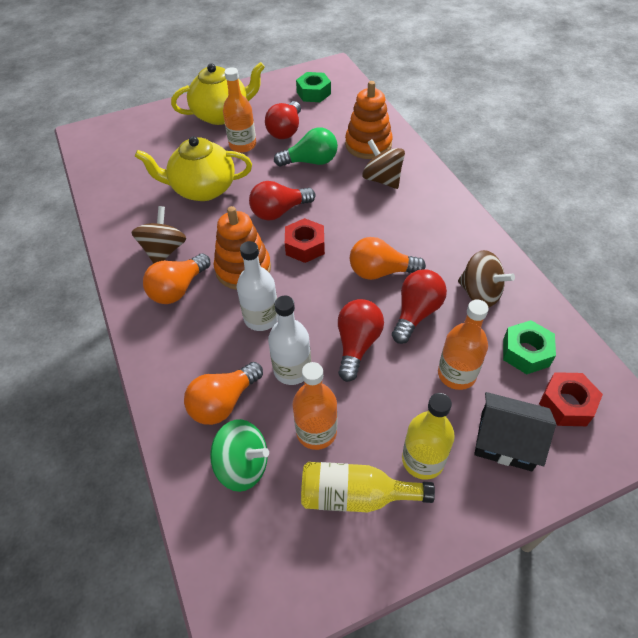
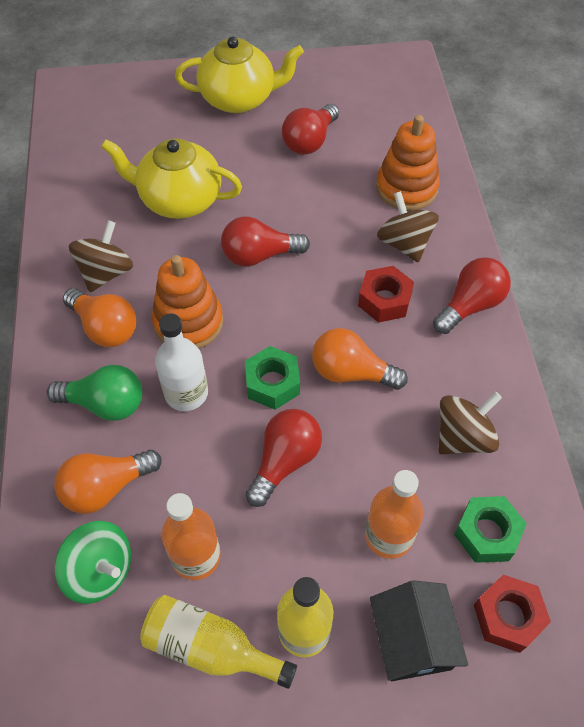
camera: 15 degrees right, 5 degrees up
(178, 289) = (105, 328): orange light bulb -> orange light bulb turned 105 degrees counterclockwise
(242, 145) = (249, 149): orange bottle -> none
(292, 370) = (197, 470): white bottle -> none
(305, 246) = (272, 312): red nut -> red nut (384, 300)
(311, 161) = (324, 194): green light bulb -> green light bulb (105, 404)
(313, 93) = (366, 94): green nut -> green nut (272, 383)
(416, 313) = (372, 441): red light bulb -> red light bulb (470, 305)
(480, 293) = (463, 437): brown spinning top -> brown spinning top turned 90 degrees counterclockwise
(506, 441) = (412, 639): black house -> black house turned 45 degrees clockwise

